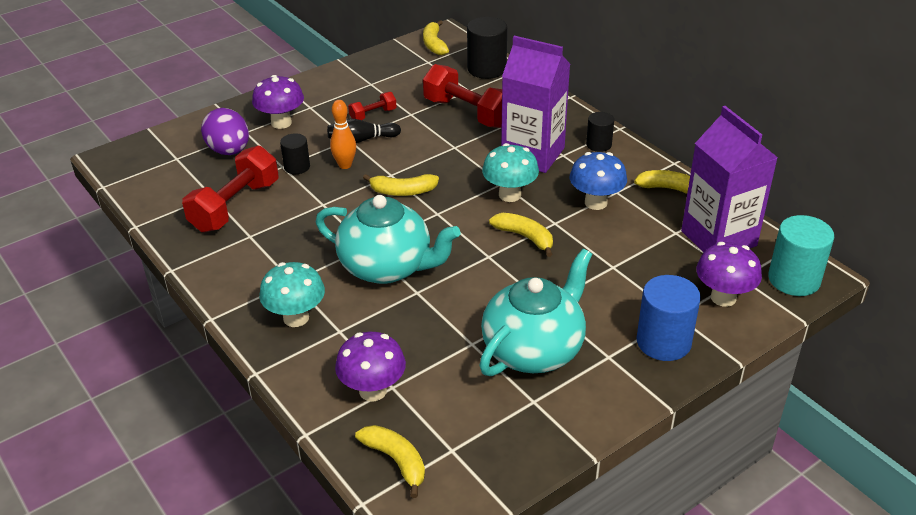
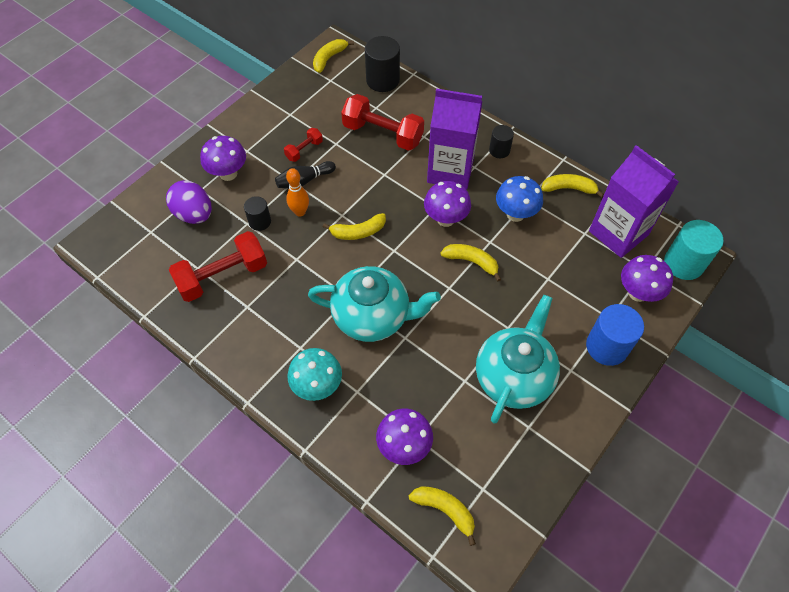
camera: 15 degrees left, 20 degrees up
(235, 206) = (223, 276): red dumbbell -> red dumbbell turned 45 degrees clockwise
(434, 44) = (329, 58): yellow banana -> yellow banana turned 60 degrees clockwise
(509, 195) = (445, 219): turquoise mushroom -> purple mushroom

